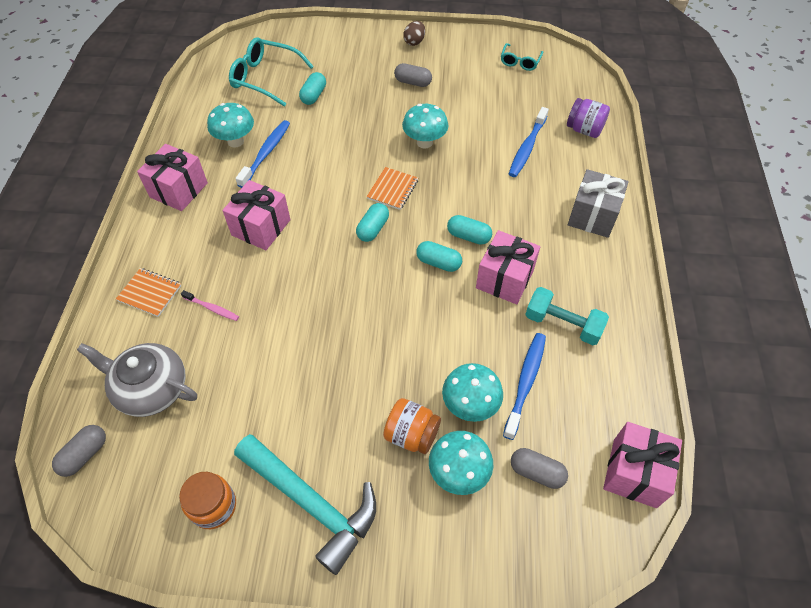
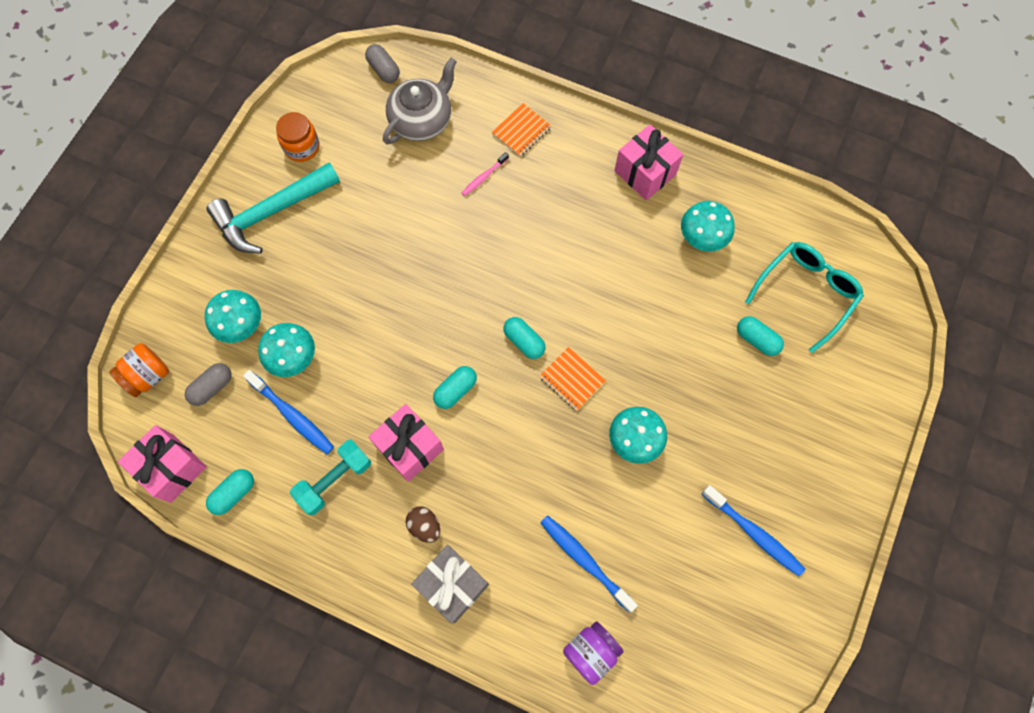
camera: 110 degrees right, 15 degrees up
(261, 227) = (566, 237): pink gift -> none
(266, 153) = (672, 265): blue toothbrush -> blue toothbrush (754, 533)
(411, 434) = (290, 302): orange jar -> orange jar (148, 376)
(413, 82) = (748, 466): grey capsule -> none
(414, 42) = (834, 499): brown egg -> brown egg (424, 526)
(468, 236) = (477, 434): turquoise capsule -> turquoise capsule (234, 493)
(520, 62) = (752, 631): turquoise glasses -> none

